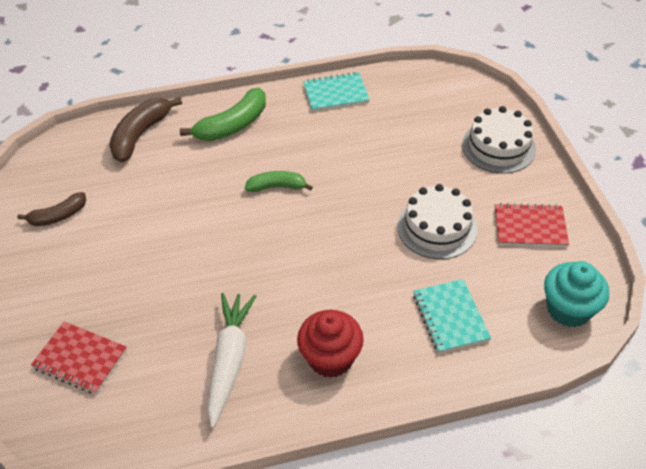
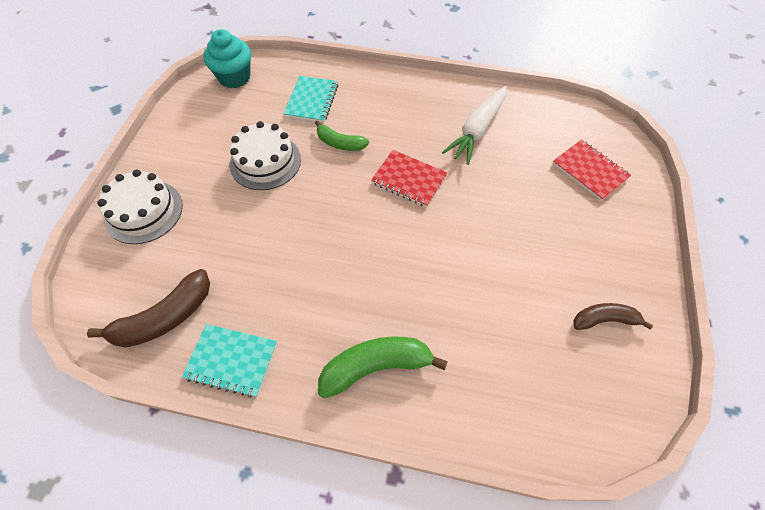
camera: 155 degrees left, 10 degrees up
(141, 135) = (491, 405): brown banana -> brown banana (164, 318)
(277, 187) = (370, 258): green banana -> green banana (340, 143)
(330, 358) = (407, 107): red cupcake -> none
(530, 227) = (199, 134): red notebook -> red notebook (408, 180)

